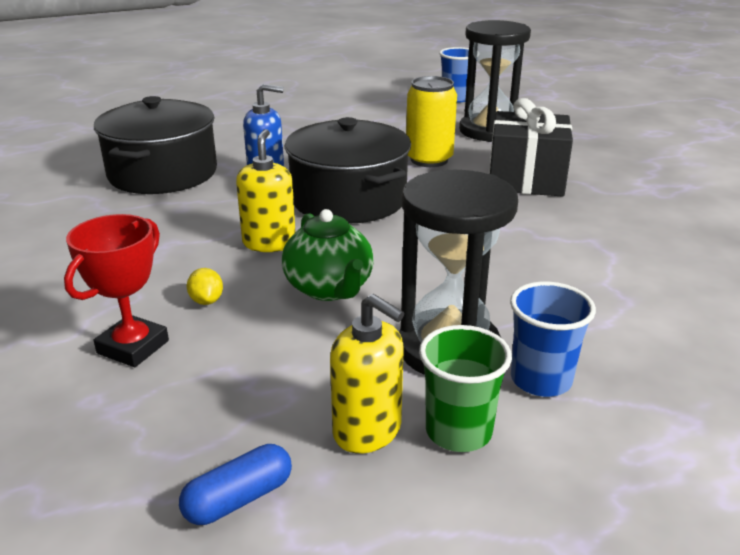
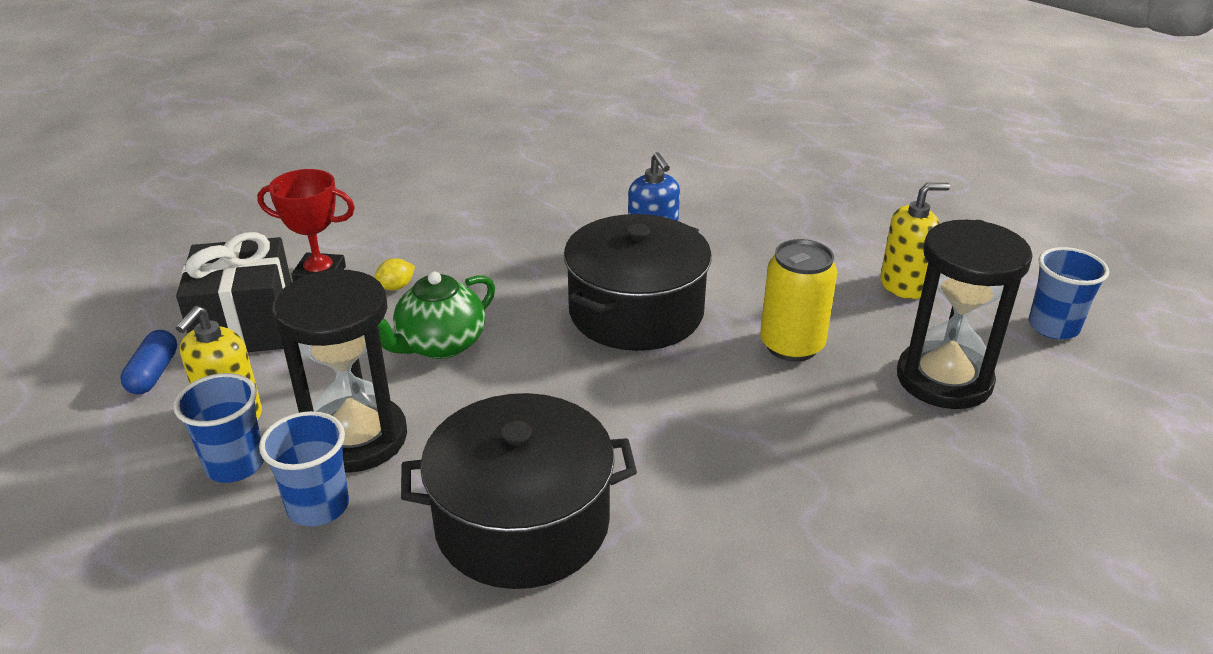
camera: 70 degrees right, 5 degrees up
(163, 173) = (623, 192): black pot -> black pot (522, 523)
(239, 499) = (154, 373): blue capsule -> blue capsule turned 60 degrees clockwise
(269, 243) = (511, 289): yellow soap dispenser -> yellow soap dispenser (903, 285)
(458, 431) = (235, 464): green cup -> blue cup
(526, 179) = (790, 438): black gift -> black gift (246, 326)

